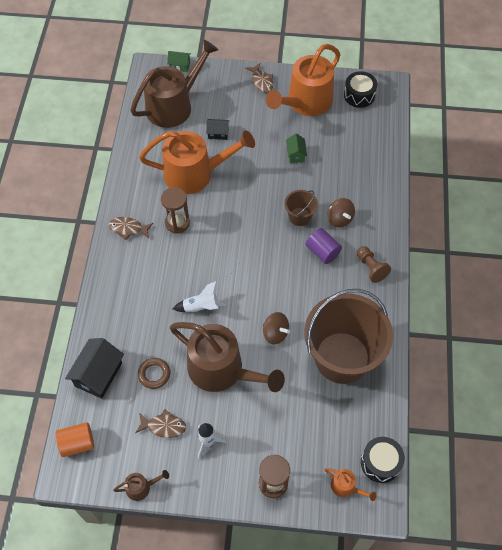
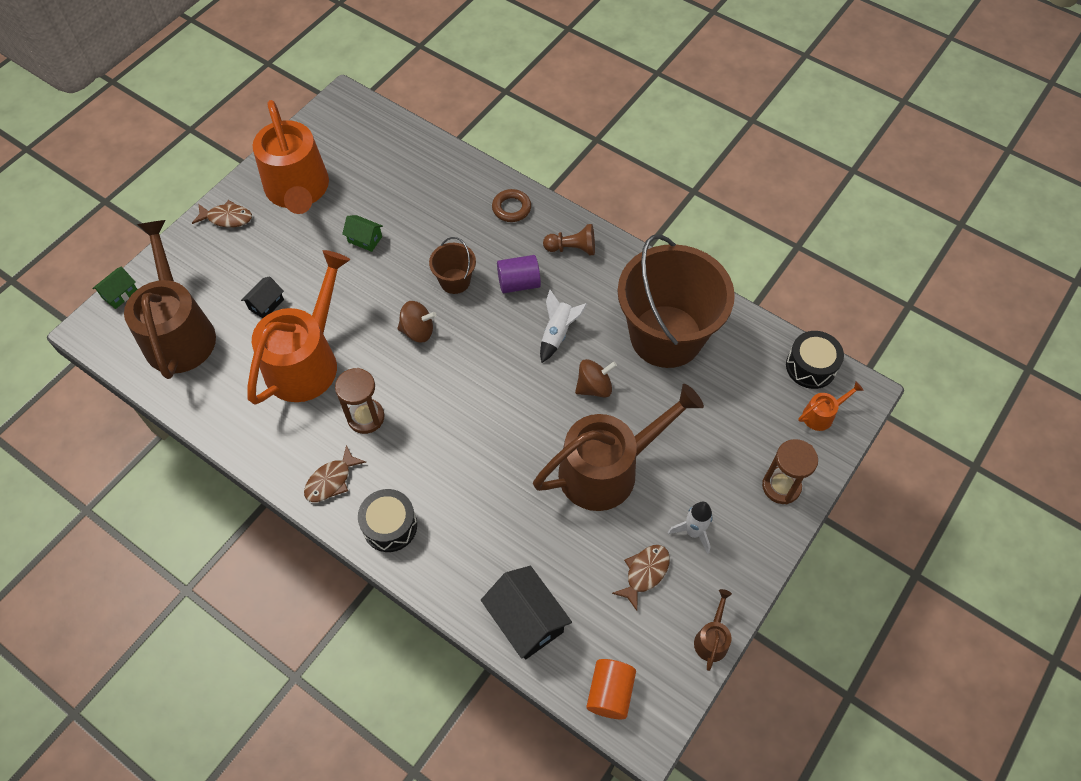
camera: 60 degrees left, 0 degrees up
(154, 374) = (567, 550): brown ring -> brown ring (511, 208)
(201, 307) = (507, 450): white rocket -> white rocket (557, 333)
(339, 219) = (487, 243): brown spinning top -> brown spinning top (418, 331)
(359, 95) = (333, 134): black drum -> black drum (390, 526)

